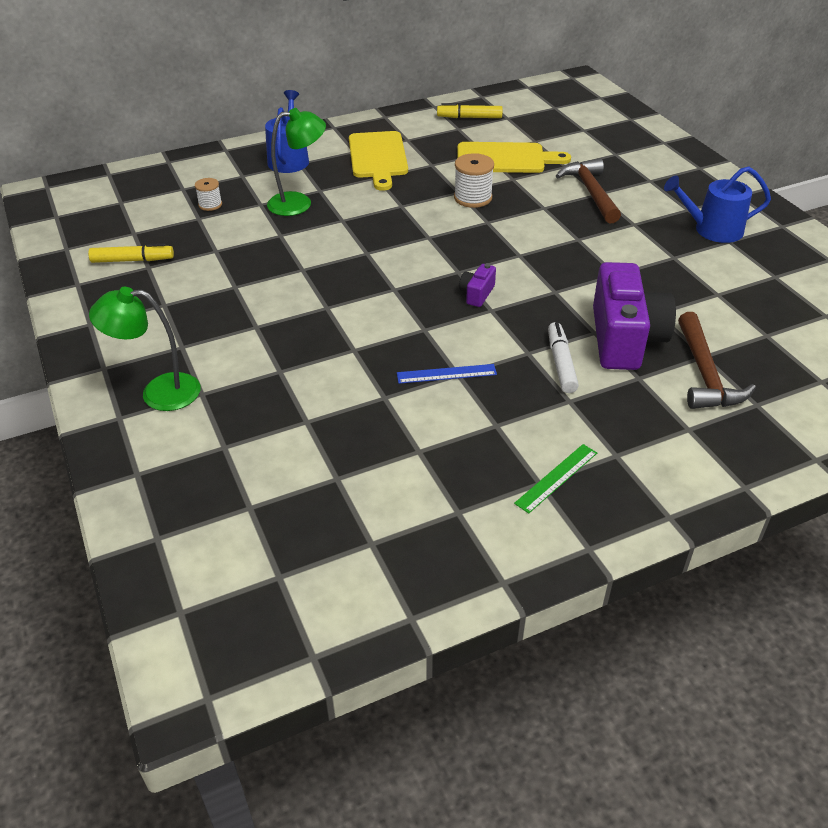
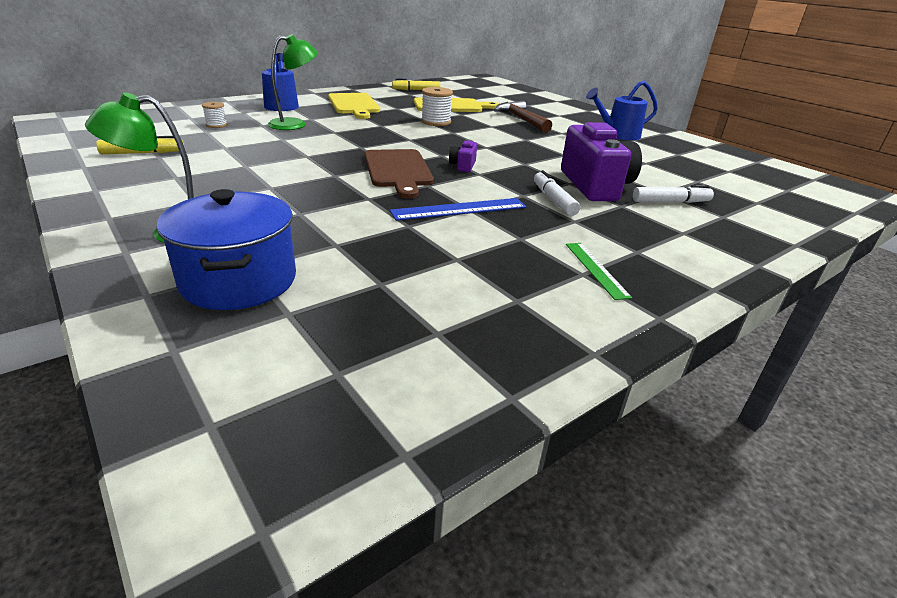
camera: 15 degrees left, 10 degrees down
(213, 463) = (239, 281): none -> blue pot
(398, 301) = (398, 170): none -> brown cutting board
(446, 374) = (459, 209): blue ruler -> blue ruler, size x1.51
(556, 478) = (596, 269): green ruler -> green ruler turned 45 degrees counterclockwise
(705, 374) = (670, 202): brown hammer -> white marker

